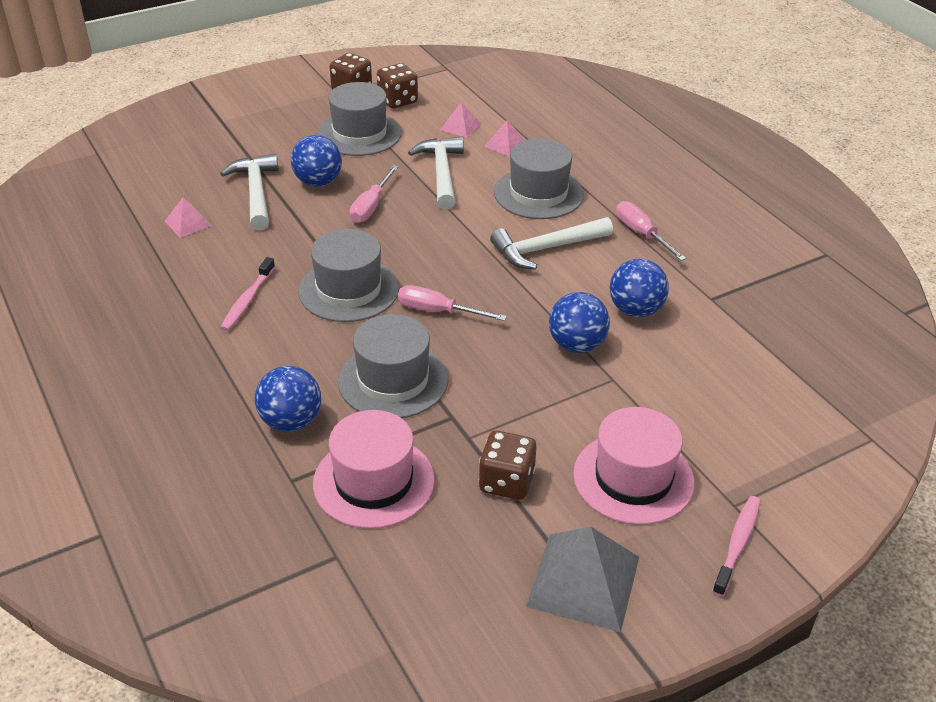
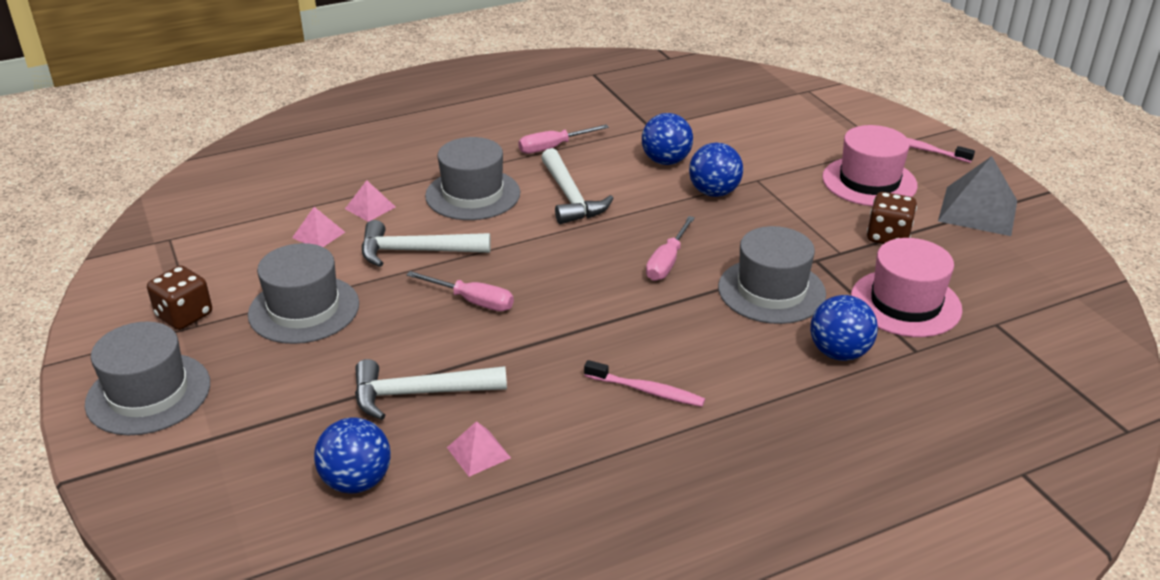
camera: 85 degrees left, 5 degrees down
(318, 182) = (409, 342): blue ball -> blue ball (357, 481)
(348, 290) = (630, 317): grey hat -> grey hat (148, 393)
(397, 101) = (233, 278): brown dice -> none

